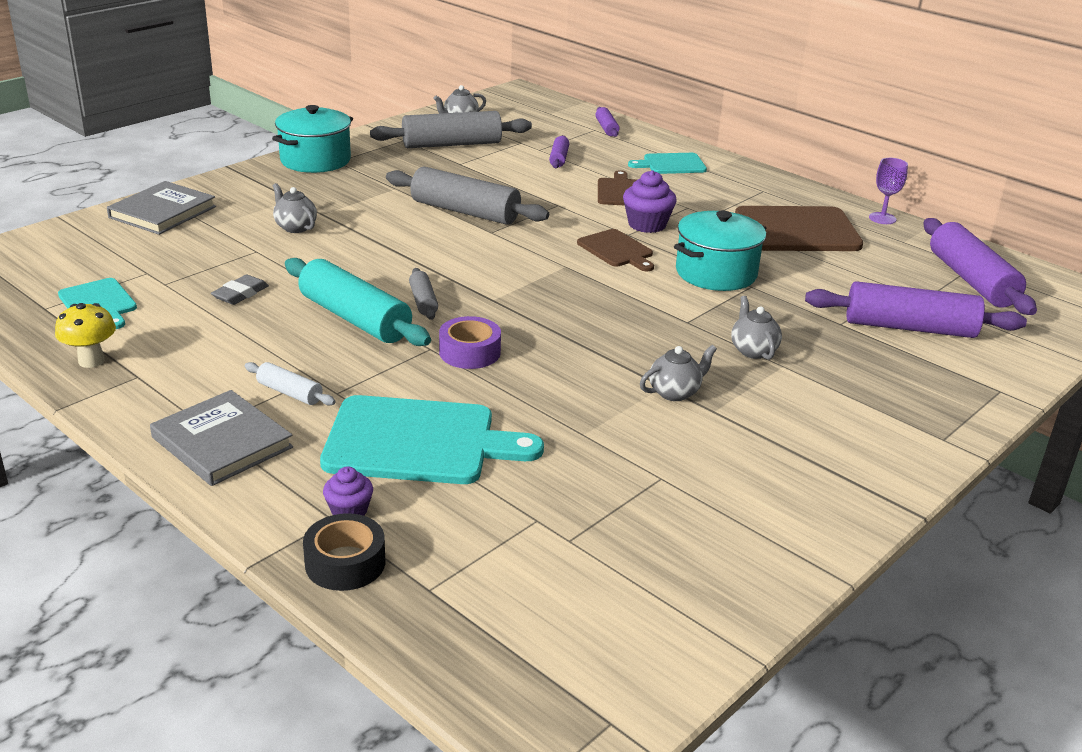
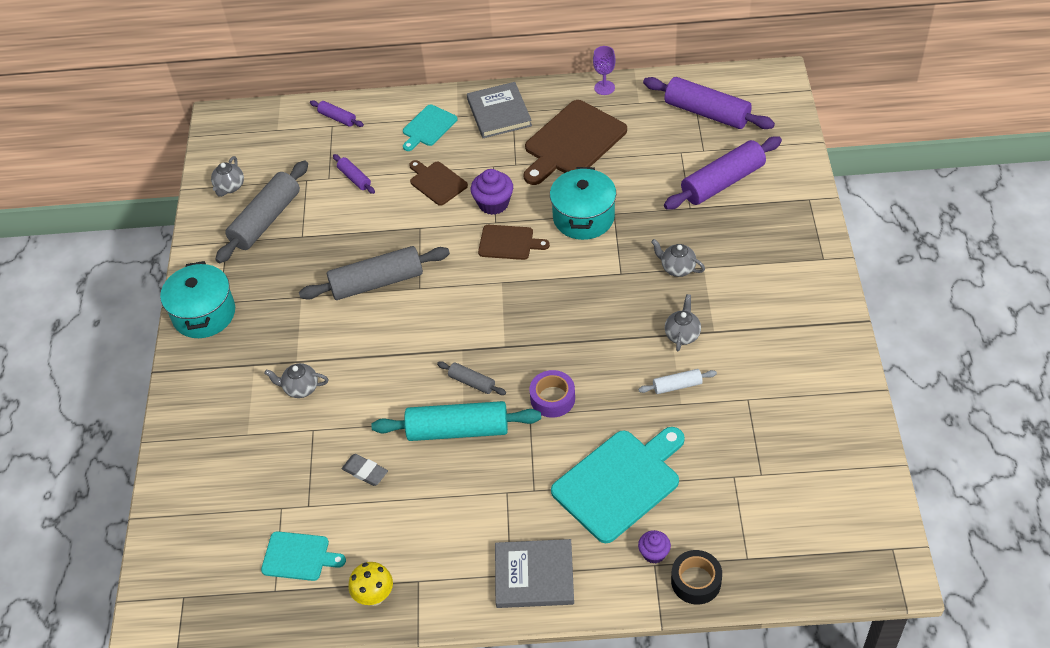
camera: 40 degrees left, 20 degrees up
(162, 212) = (193, 451): grey book -> grey book (499, 113)
(240, 294) = (365, 471): grey eraser -> grey eraser turned 45 degrees counterclockwise
(289, 393) = (512, 513): white rolling pin -> white rolling pin (677, 386)

